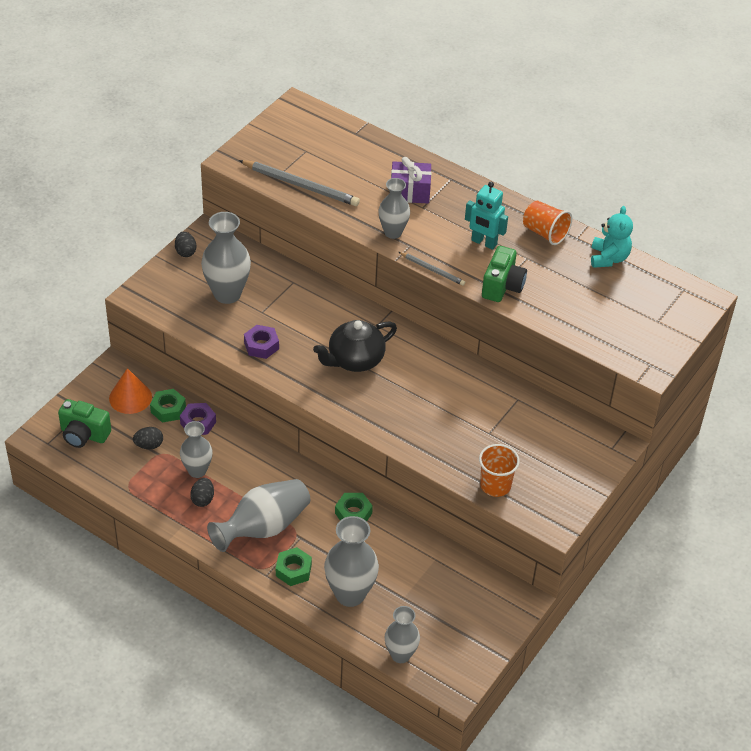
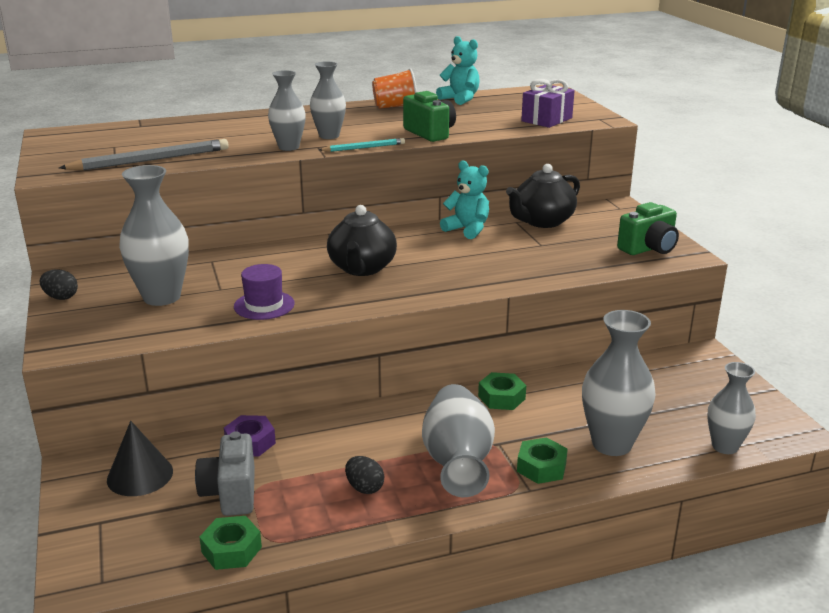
camera: 50 degrees left, 20 degrees down
(84, 435) = (137, 540): green camera -> green camera (649, 248)
(130, 397) = (140, 475): orange cone -> black cone
(149, 445) = (230, 493): black egg -> grey camera
(168, 409) = (200, 455): green nut -> green nut (231, 550)
(197, 471) = (317, 473): grey vase -> grey vase (329, 136)
(261, 345) = (264, 305): purple nut -> purple hat
(410, 192) = (254, 129): purple gift -> purple gift (546, 119)
(432, 270) = (364, 148): grey pencil -> turquoise pencil
(473, 379) = (467, 229): none -> turquoise teddy bear
(484, 243) = (367, 125): turquoise robot -> none
(495, 485) = (610, 263): orange cup -> none
(534, 414) = (542, 221): none -> black teapot

